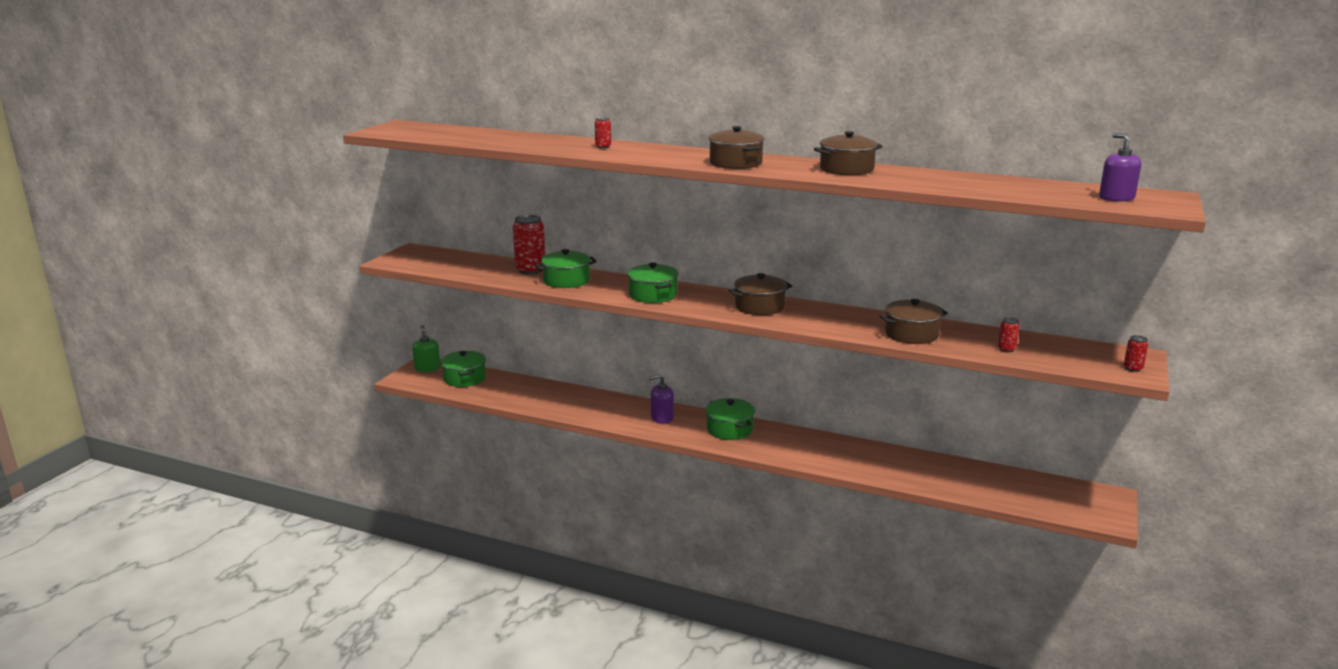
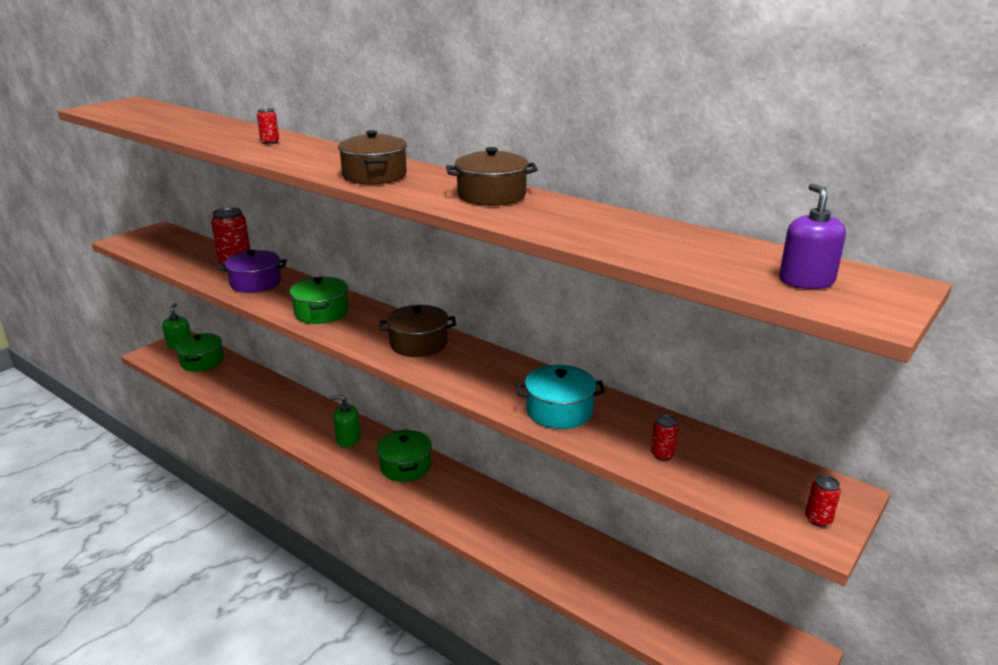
camera: 15 degrees right, 5 degrees up
(566, 280) = (255, 283): green pot -> purple pot
(662, 418) = (348, 439): purple soap dispenser -> green soap dispenser
(911, 334) = (559, 411): brown pot -> turquoise pot

